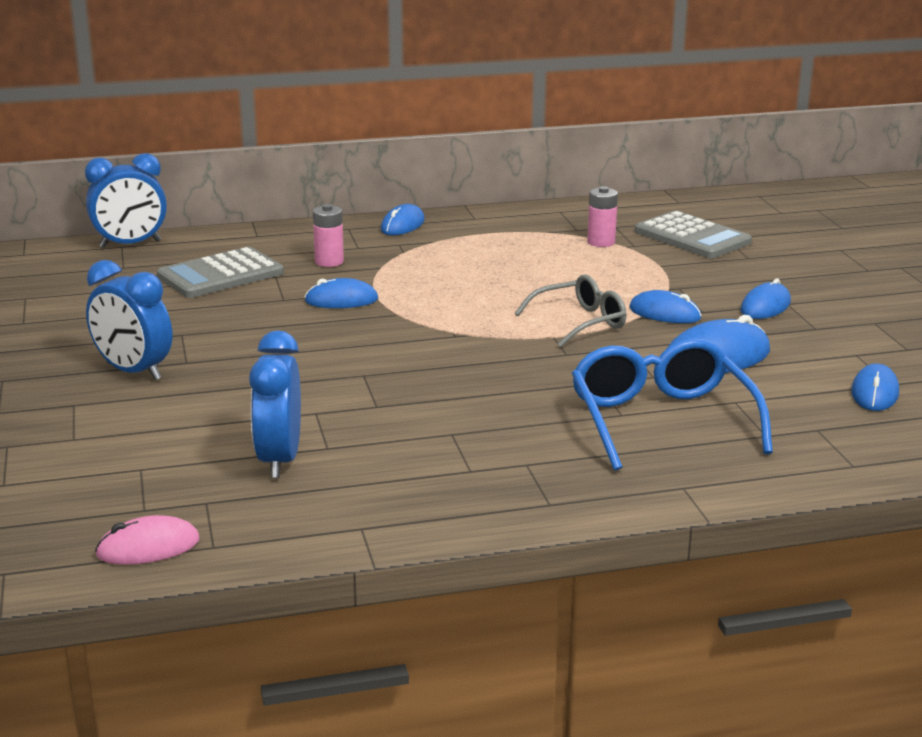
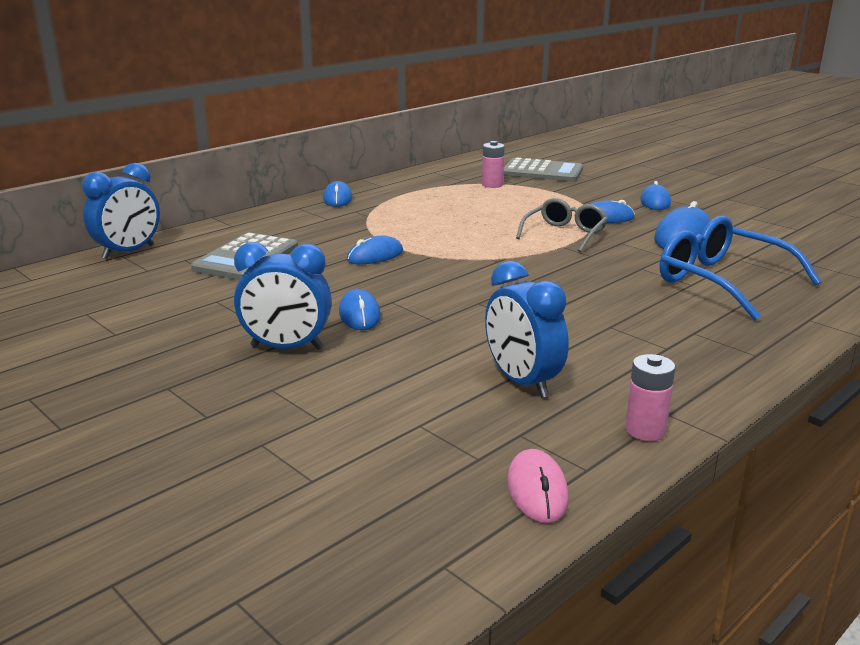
camera: 30 degrees left, 0 degrees up
(148, 547) = (537, 490): pink mouse -> pink mouse turned 45 degrees counterclockwise
(329, 262) = (321, 232): pink battery -> pink battery (645, 430)
(874, 393) = (800, 236): blue mouse -> blue mouse (359, 314)

